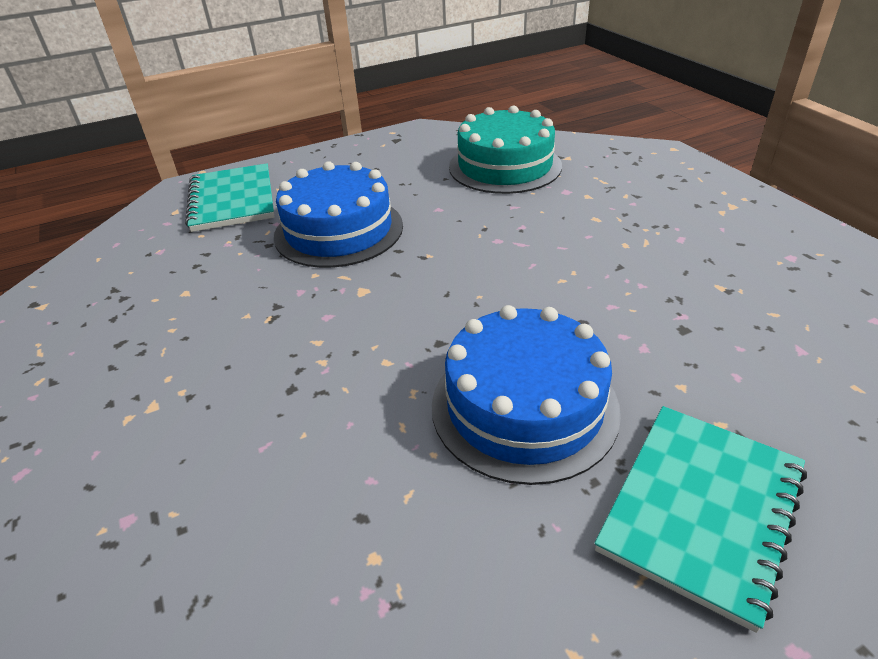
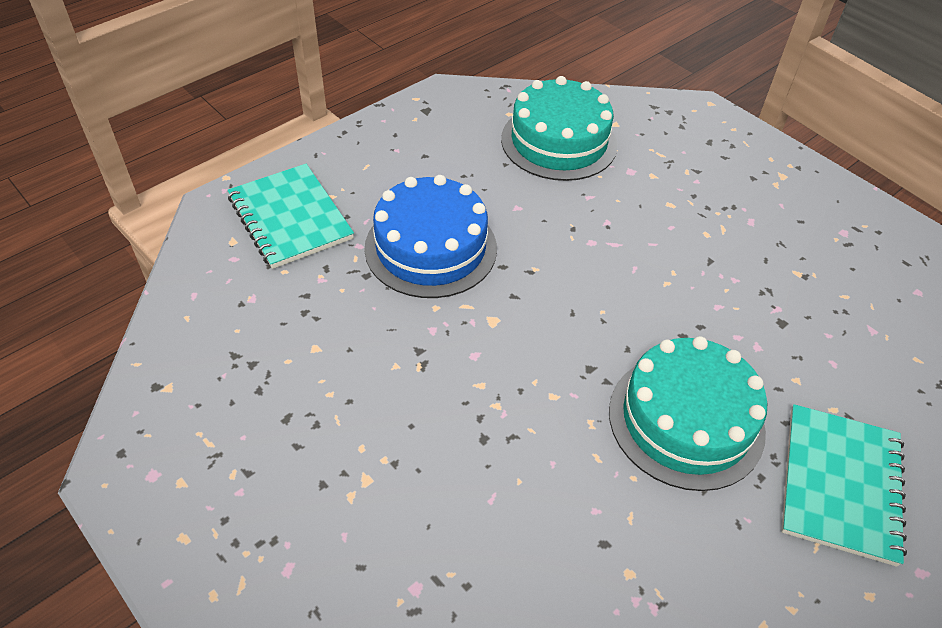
camera: 20 degrees left, 10 degrees up
(524, 406) = (686, 420): blue cake -> turquoise cake

